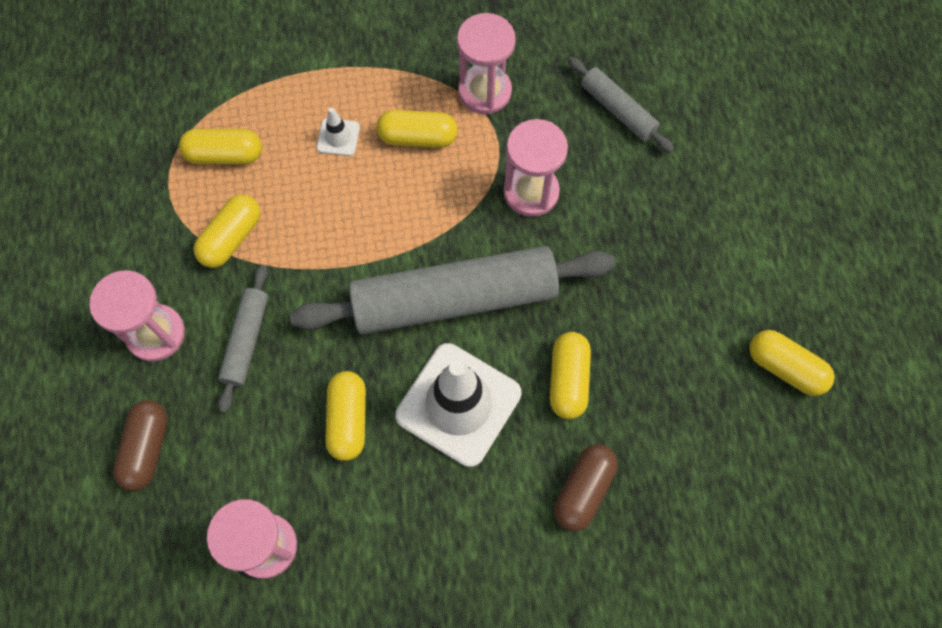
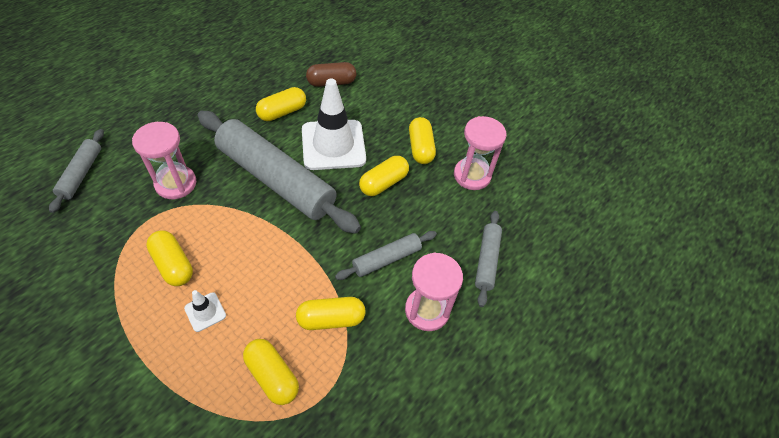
camera: 135 degrees left, 15 degrees down
(147, 448) = (486, 260): brown capsule -> grey rolling pin
(484, 91) = (107, 250): pink hourglass -> none
(785, 368) = (210, 46): yellow capsule -> yellow capsule (420, 148)

